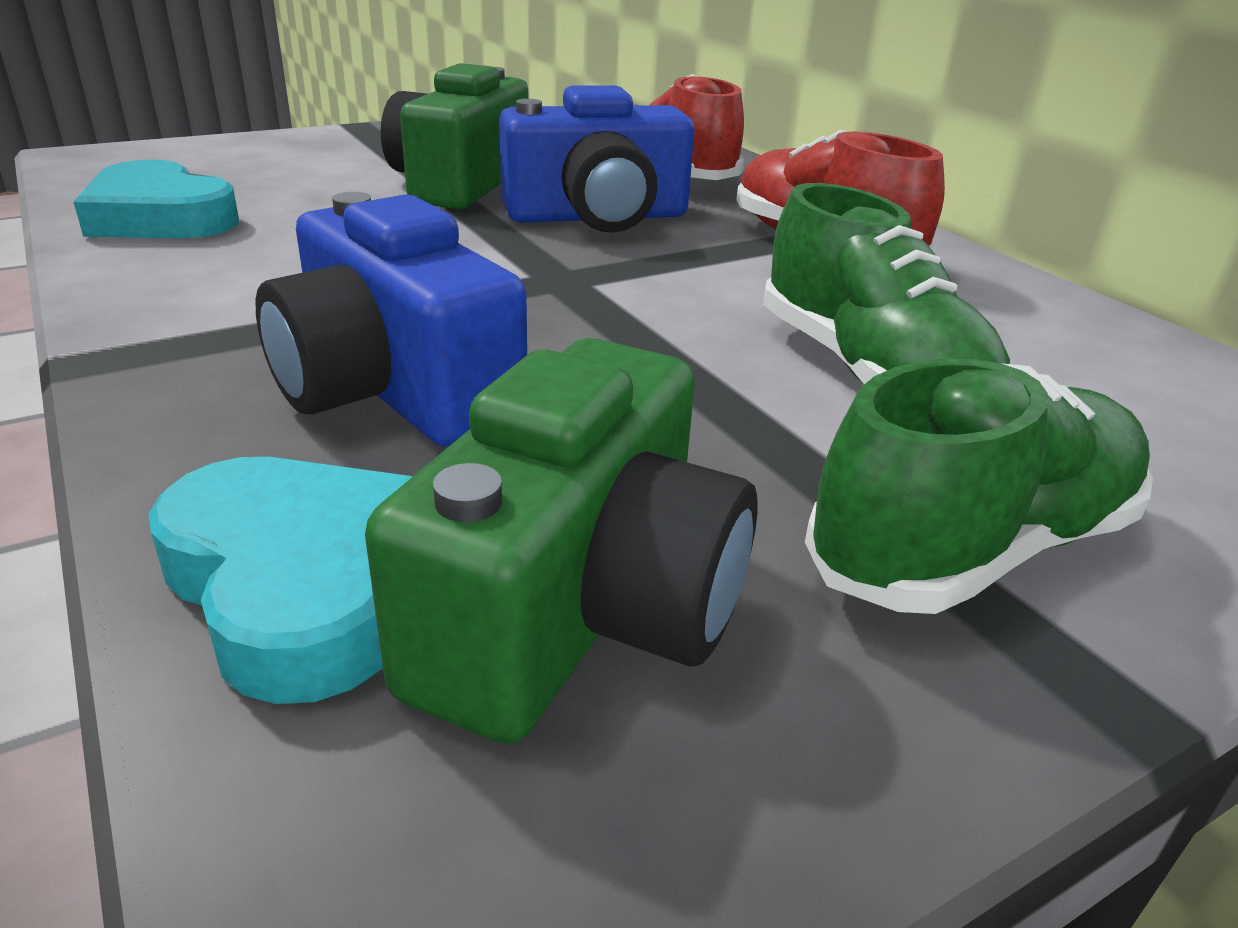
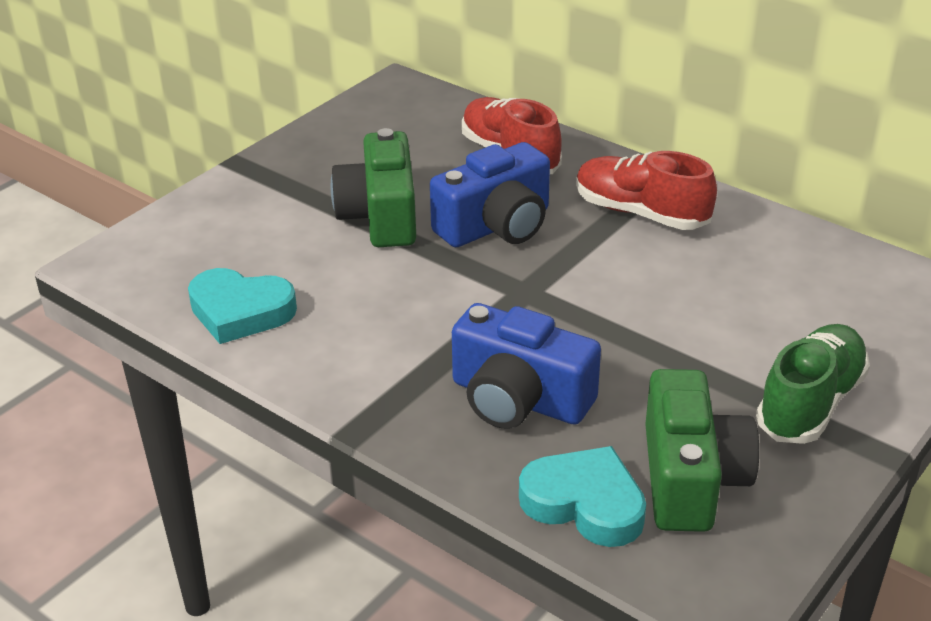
camera: 20 degrees left, 5 degrees up
(868, 373) = (721, 315): green shoe -> none

